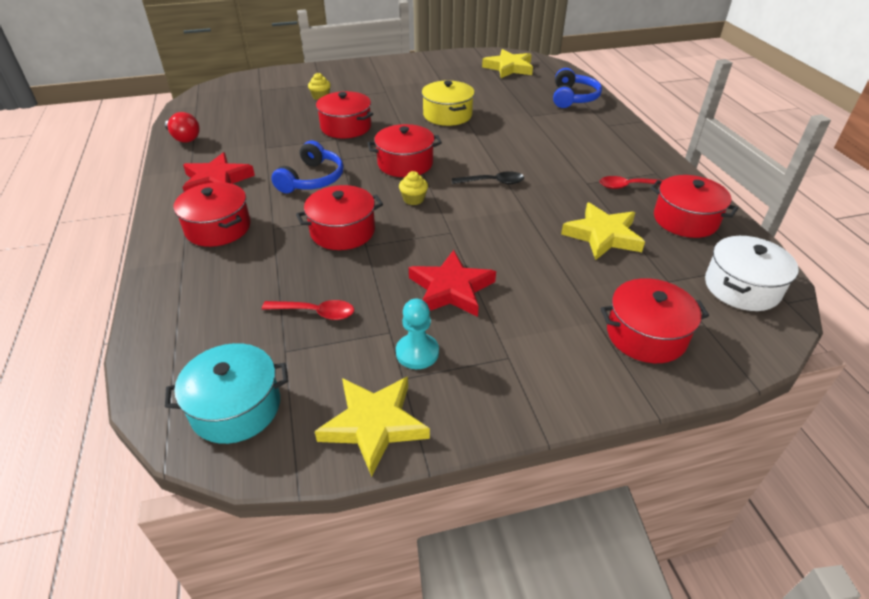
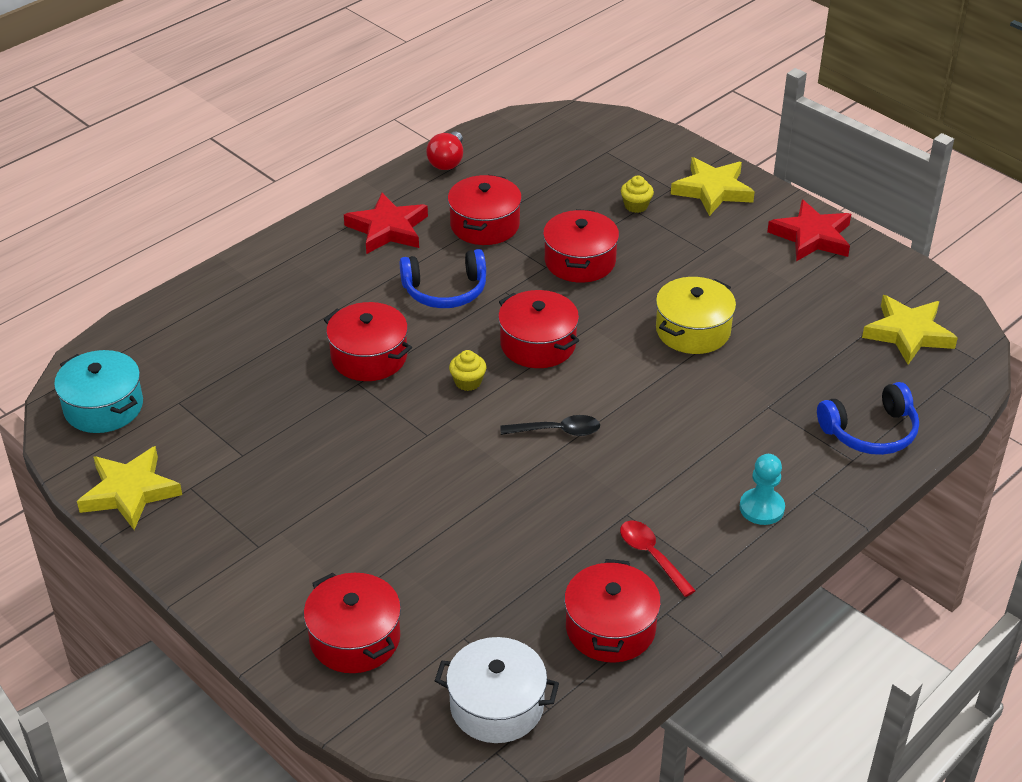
camera: 60 degrees right, 0 degrees up
(218, 228) = (312, 274): red pot -> red pot (485, 225)
(315, 312) = (237, 397): red spoon -> none
(417, 352) = (227, 483): turquoise pawn -> turquoise pawn (761, 508)
(451, 289) = (330, 471): red star -> red star (812, 237)
(492, 182) = (557, 431): black spoon -> black spoon turned 60 degrees counterclockwise
(603, 236) = (514, 560): yellow star -> yellow star (712, 190)

